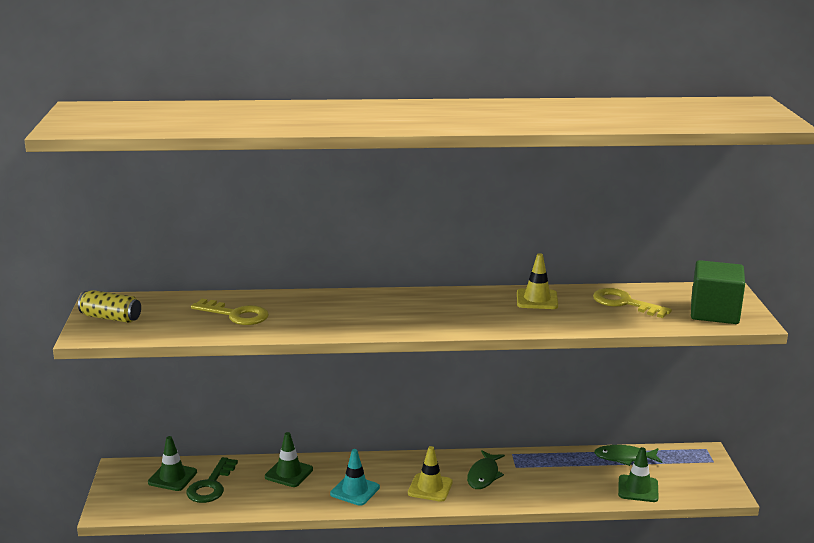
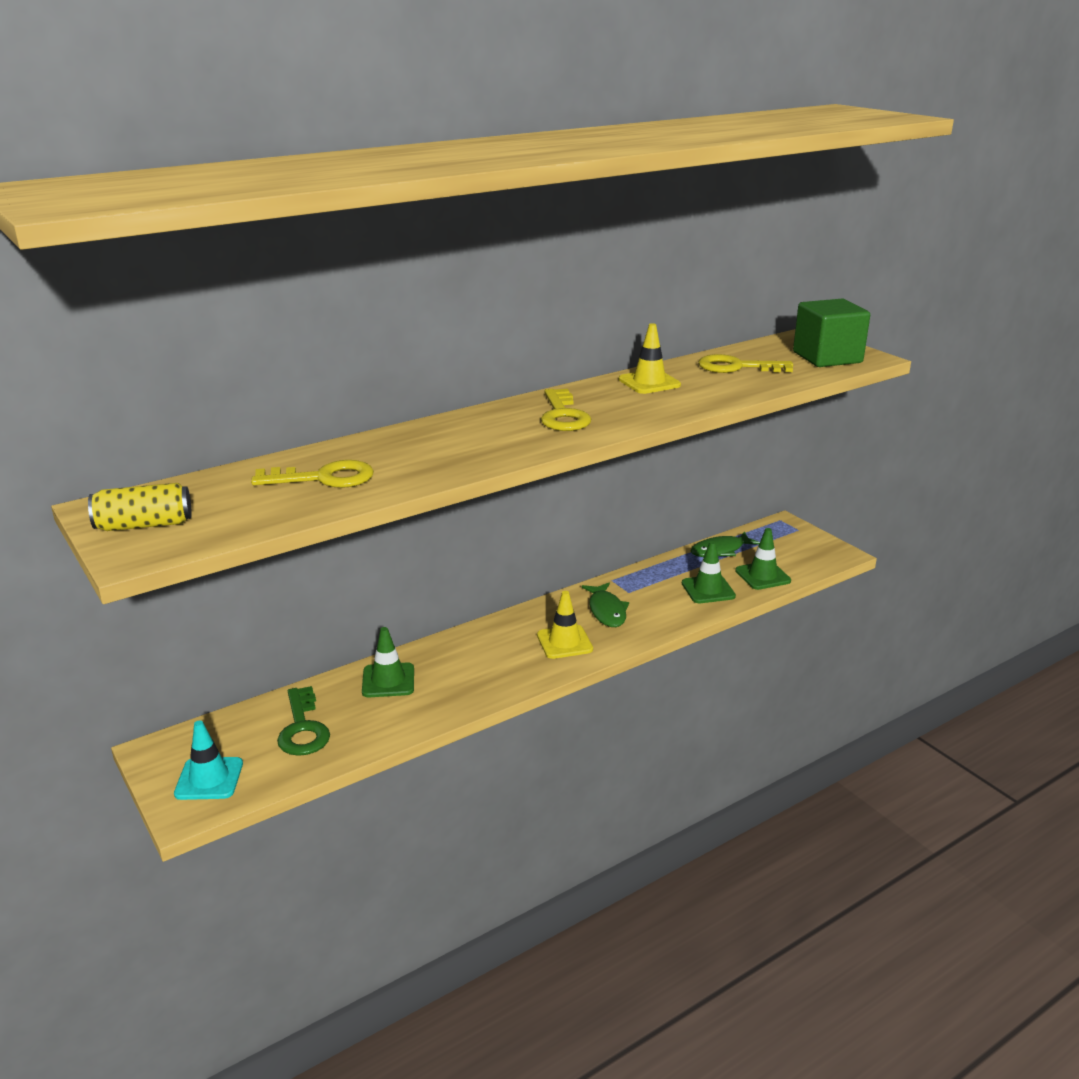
camera: 30 degrees left, 5 degrees up
(172, 477) = (240, 736): green traffic cone -> green traffic cone (708, 590)
(355, 490) = (485, 674): turquoise traffic cone -> turquoise traffic cone (209, 779)
(438, 310) = (563, 416): none -> yellow key

